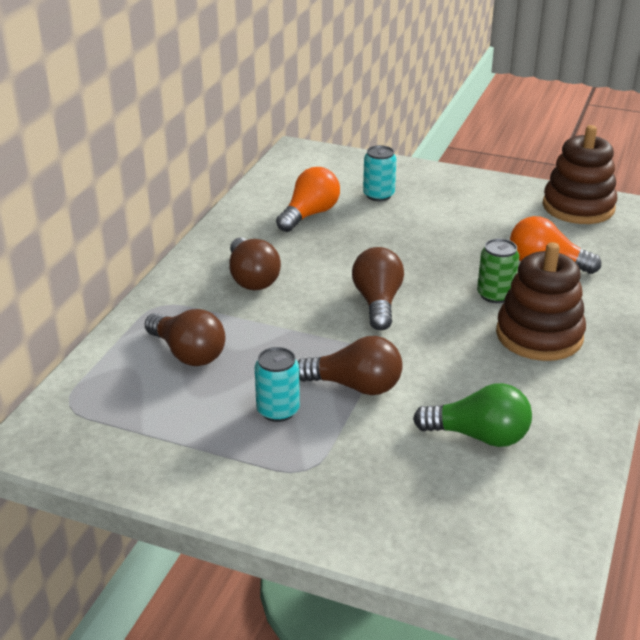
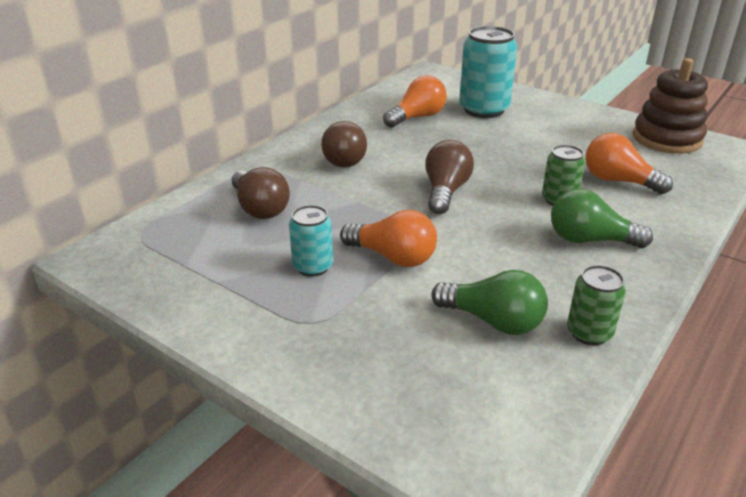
camera: 15 degrees right, 0 degrees up
(355, 386) = (393, 257): brown light bulb -> orange light bulb
(378, 195) = (484, 110): turquoise can -> turquoise can, size x1.81
(539, 335) = (589, 240): brown stacking toy -> green light bulb
(569, 431) = (589, 333): none -> green can

